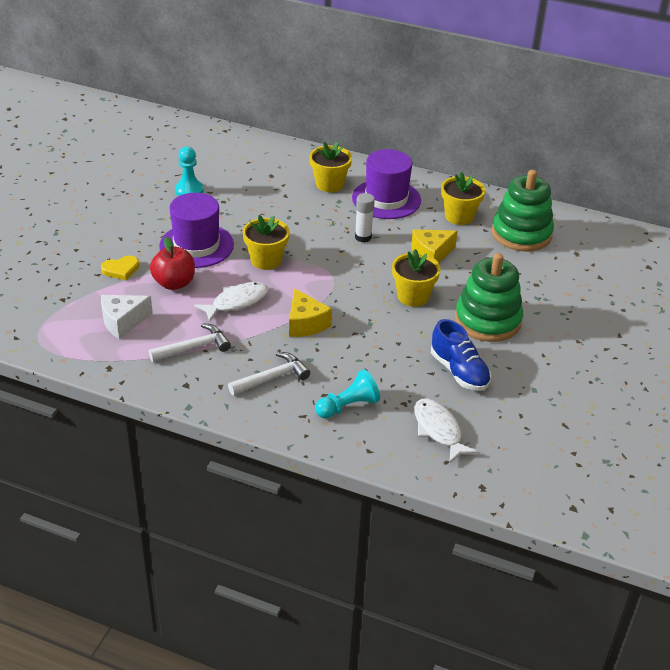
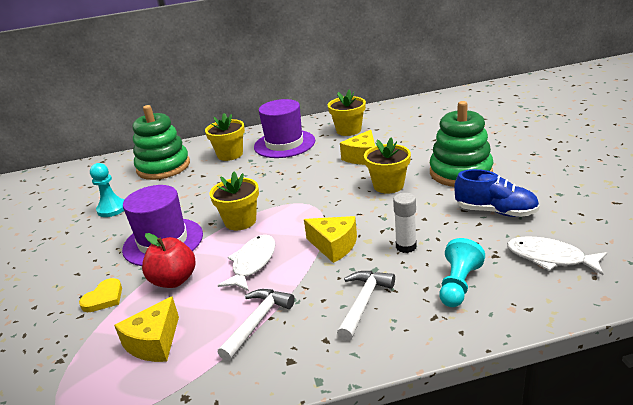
camera: 30 degrees left, 10 degrees down
(123, 322) = (154, 342): white cheese -> yellow cheese
(363, 237) = (299, 171): white glue stick -> white glue stick (406, 247)
(521, 234) = (402, 121): green stacking toy -> green stacking toy (163, 167)

